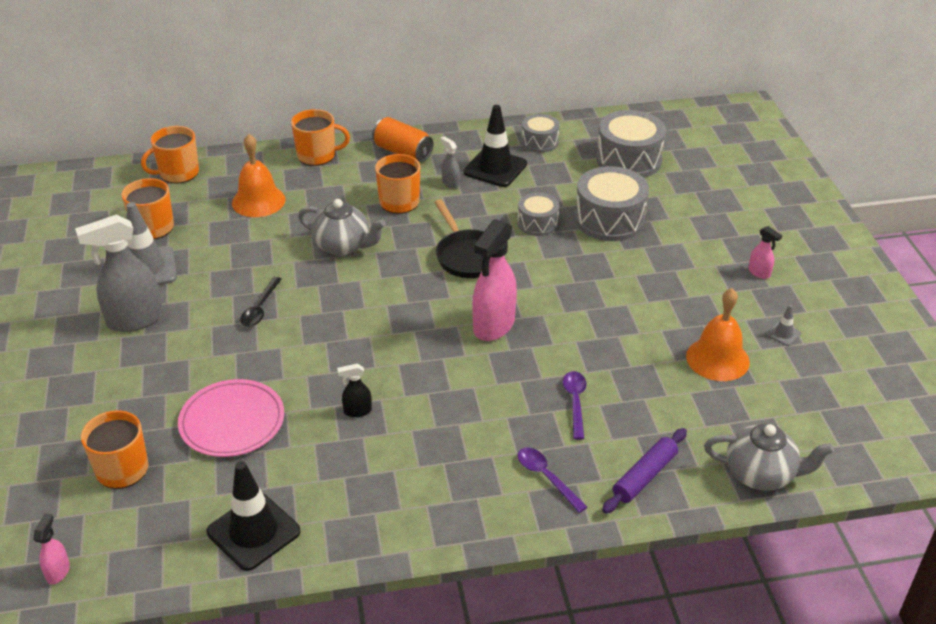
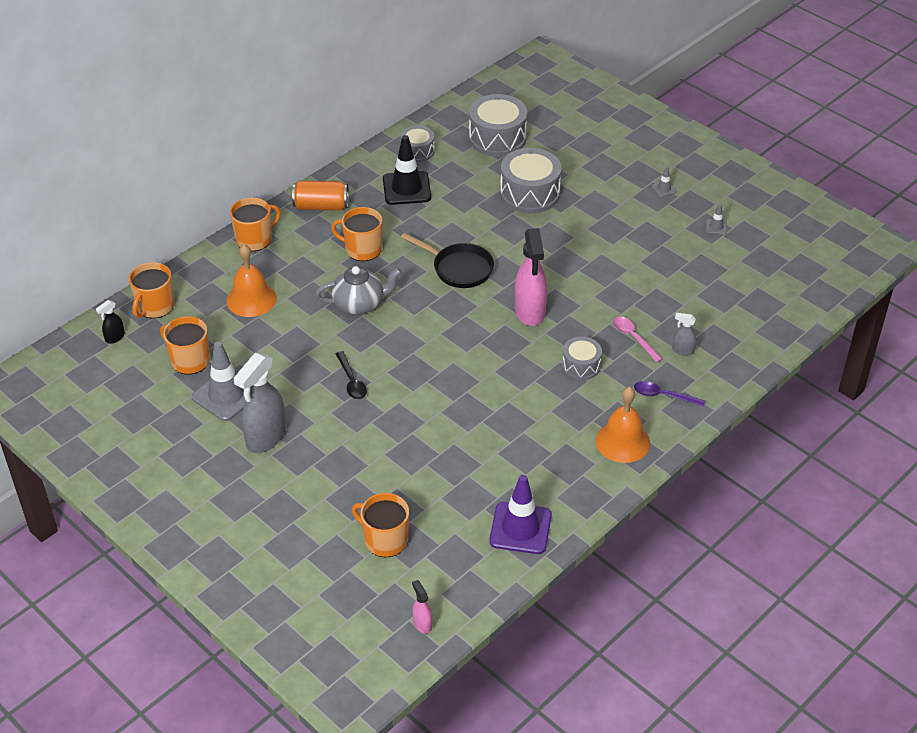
camera: 35 degrees left, 5 degrees up
(232, 421) = (424, 469): pink plate -> none
(253, 532) = (520, 528): black traffic cone -> purple traffic cone
(357, 411) = (501, 417): black spray bottle -> black spray bottle (114, 337)
(450, 183) = (386, 216): grey spray bottle -> grey spray bottle (682, 350)
(537, 223) = (482, 220): grey drum -> grey drum (581, 366)
(575, 402) = (634, 338): purple spoon -> pink spoon
(644, 476) = (719, 364): purple rolling pin -> none
(717, 359) = (692, 264): orange bell -> orange bell (622, 441)
(759, 273) = (664, 189): pink spray bottle -> grey traffic cone
(761, 474) = (782, 327): grey teapot -> none

